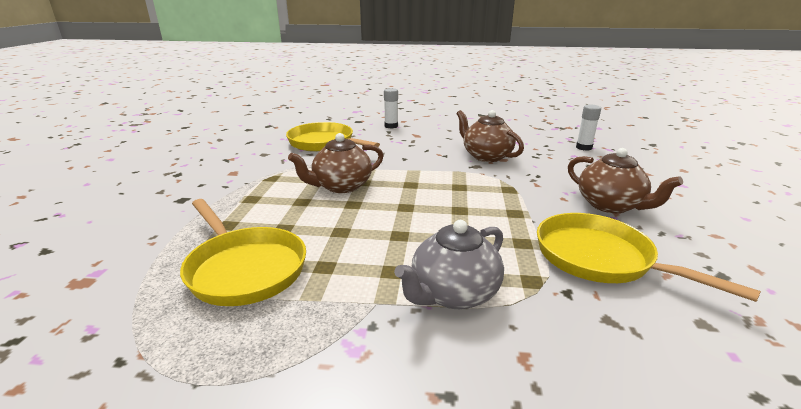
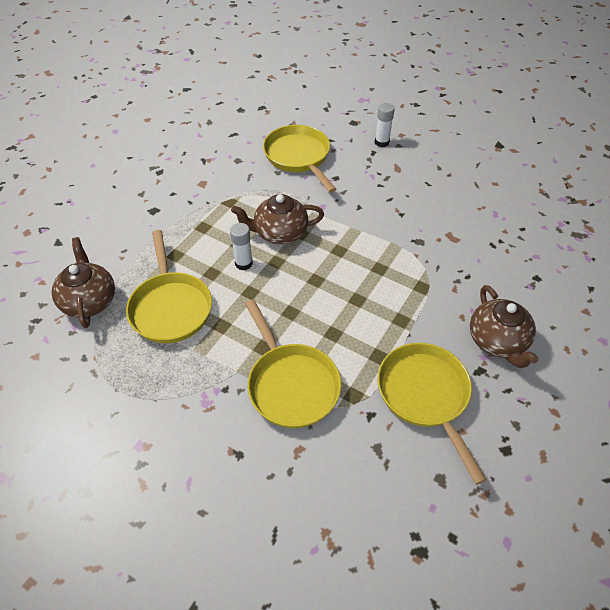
camera: 25 degrees right, 25 degrees up
(453, 294) = (291, 384): grey teapot -> yellow pan
(486, 156) = (441, 228): brown teapot -> brown teapot (89, 301)
(584, 147) = (561, 246): white glue stick -> white glue stick (243, 263)

